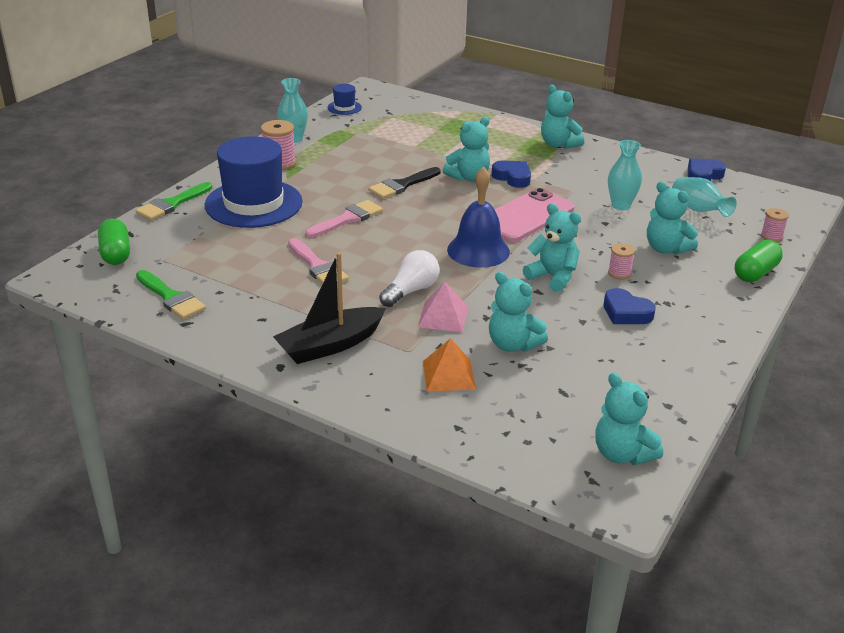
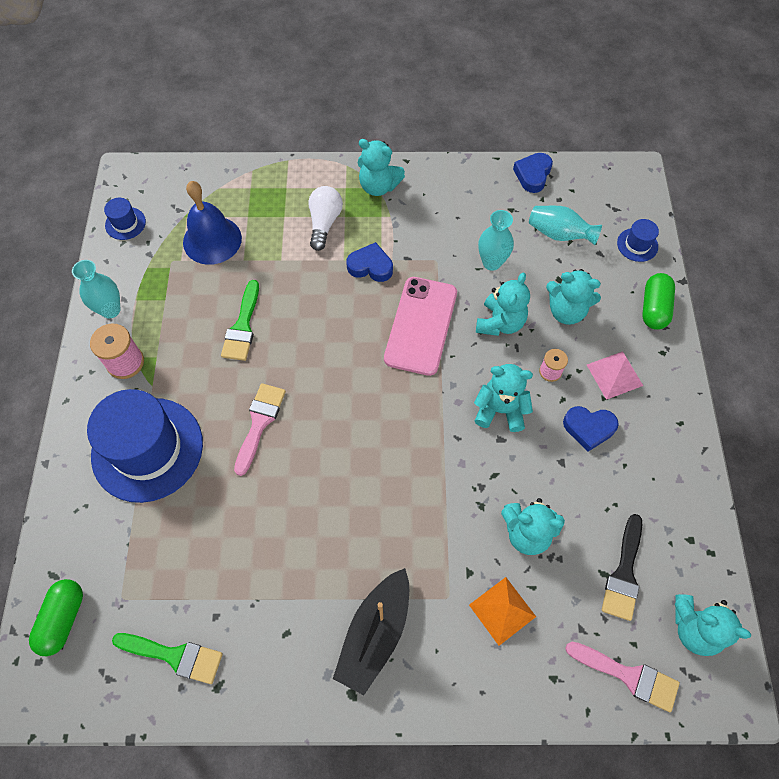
camera: 30 degrees left, 30 degrees up
(116, 254) = (63, 619): green capsule -> green capsule turned 60 degrees clockwise
(172, 204) = (60, 498): green brush -> green brush (242, 326)
(317, 266) = (282, 518): pink brush -> pink brush (628, 676)
(402, 185) = (275, 335): black brush -> black brush (624, 573)
(411, 291) = (393, 505): white light bulb -> white light bulb (324, 223)
(443, 316) = (445, 527): pink pyramid -> pink pyramid (614, 375)
(468, 177) = (330, 287): turquoise teddy bear -> turquoise teddy bear (500, 323)
(478, 250) = (412, 405): blue bell -> blue bell (212, 240)
(771, 236) = (637, 245): pink spool -> blue hat

